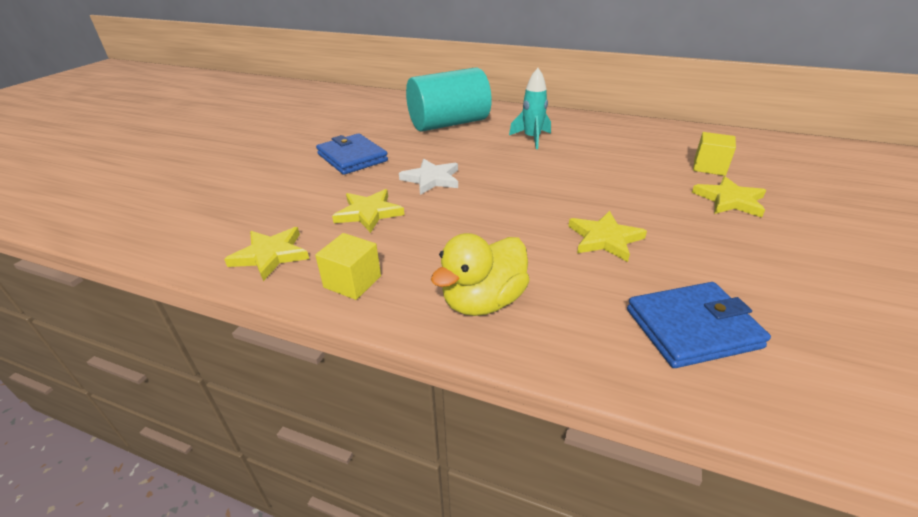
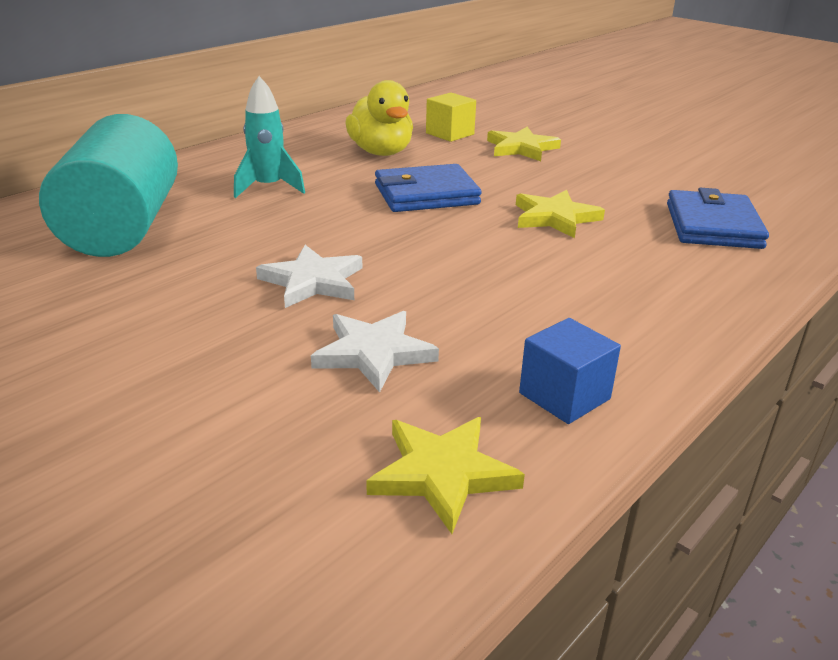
camera: 70 degrees left, 5 degrees down
(352, 158) = (136, 339): blue wallet -> blue wallet (426, 194)
(352, 282) = (564, 396): yellow cube -> blue cube
(368, 213) = (373, 353): yellow star -> white star
(483, 301) = (643, 310): yellow duck -> yellow duck (381, 152)

